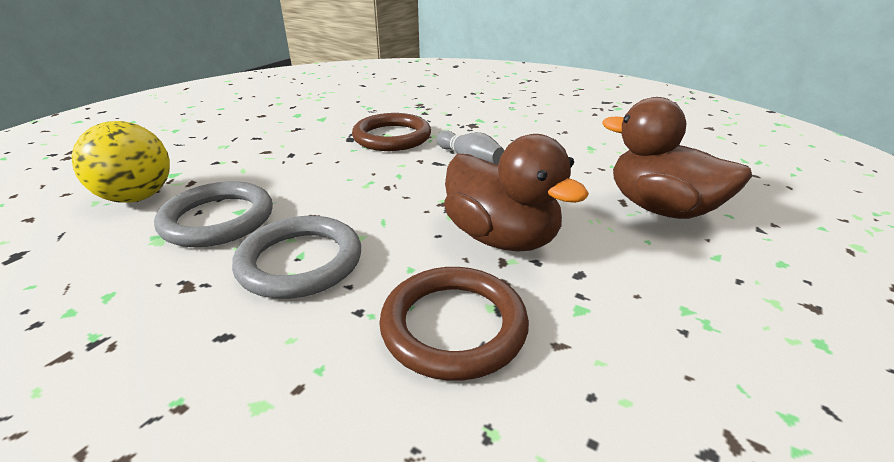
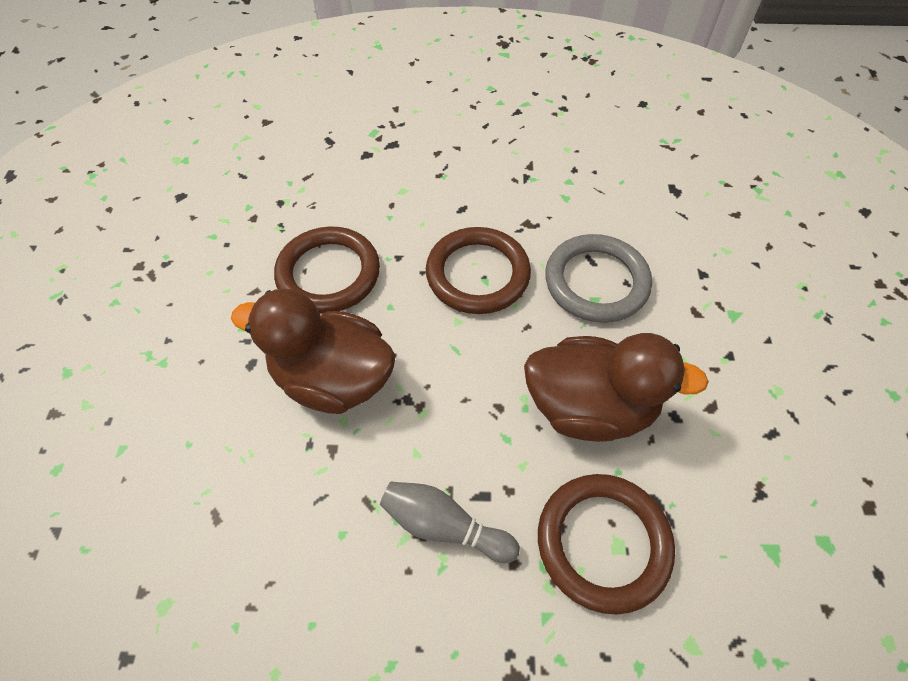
camera: 150 degrees right, 25 degrees up
(138, 197) = (703, 271): yellow ball -> none
(300, 262) = (477, 274): grey ring -> brown ring
(660, 208) = (168, 521): brown duck -> brown duck (589, 407)

